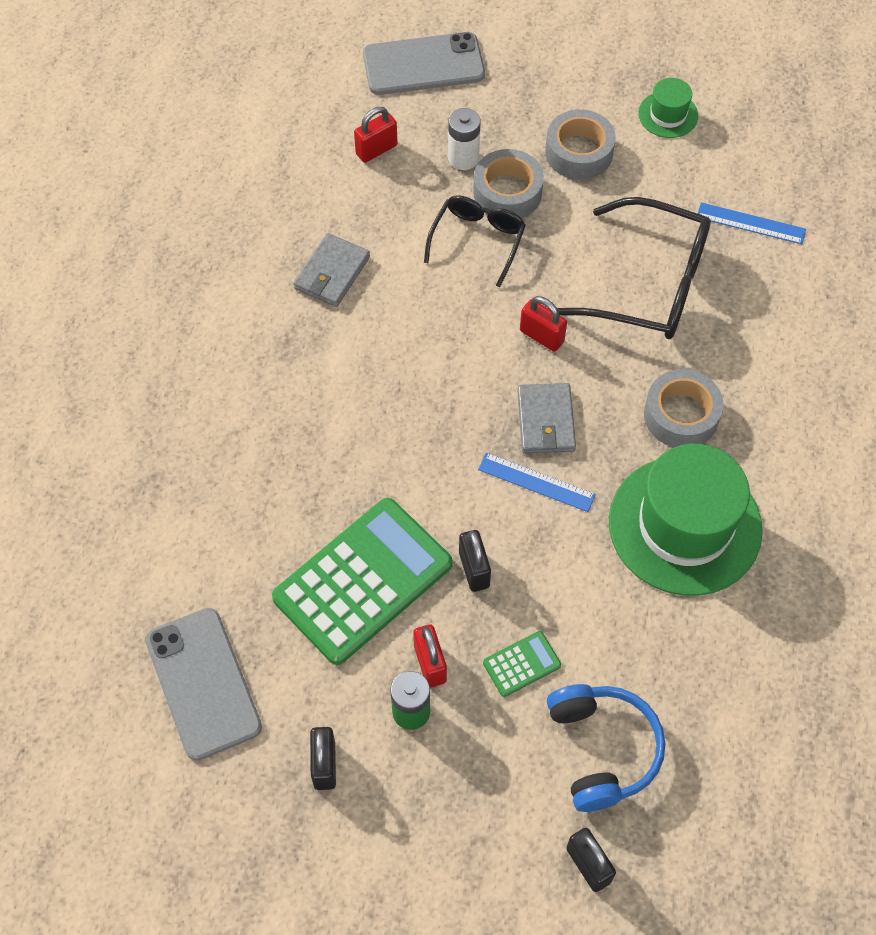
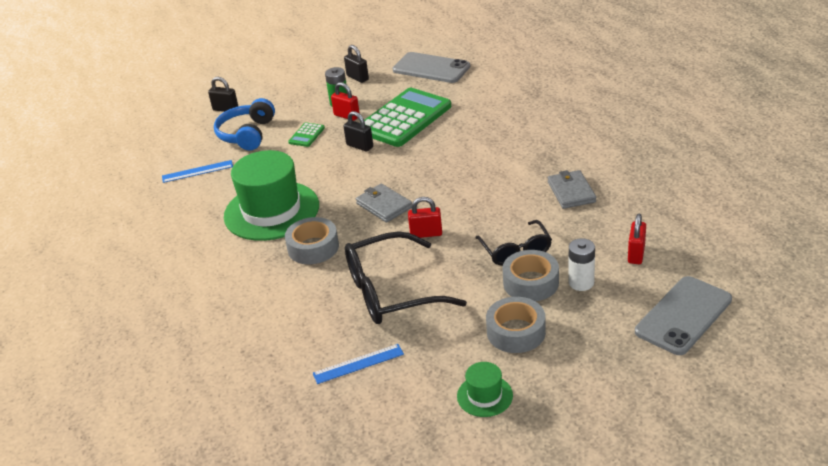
camera: 145 degrees right, 25 degrees down
(363, 581) = (404, 118): green calculator -> green calculator turned 150 degrees counterclockwise
(536, 482) = (363, 184): blue ruler -> blue ruler (197, 171)
(602, 749) = (247, 134): blue headphones -> blue headphones turned 60 degrees clockwise

